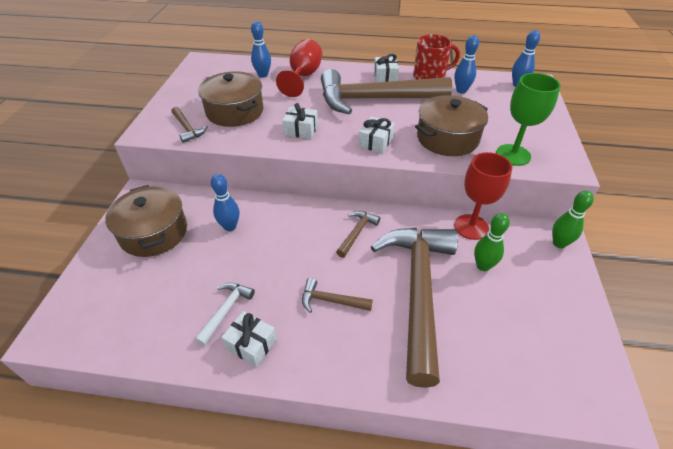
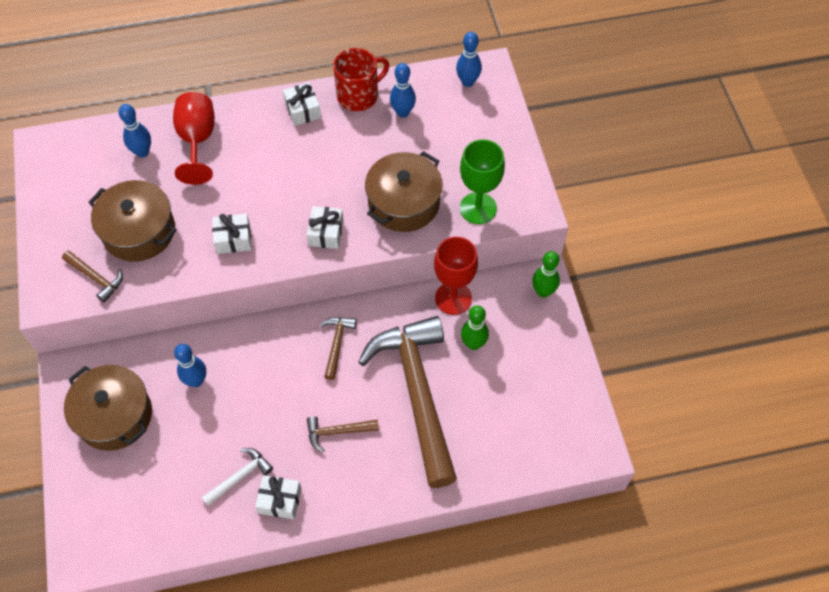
camera: 20 degrees left, 15 degrees up
(225, 310) = (239, 477): white hammer -> white hammer turned 45 degrees clockwise
(375, 100) = (304, 159): brown hammer -> none

